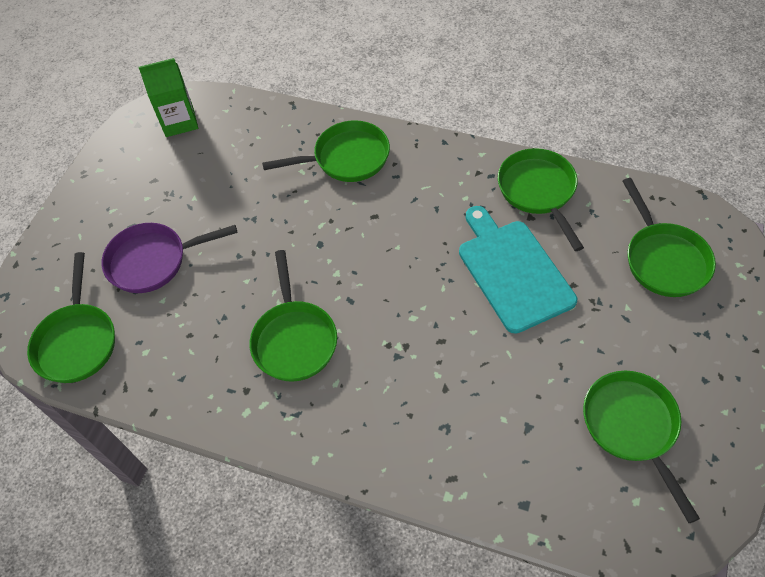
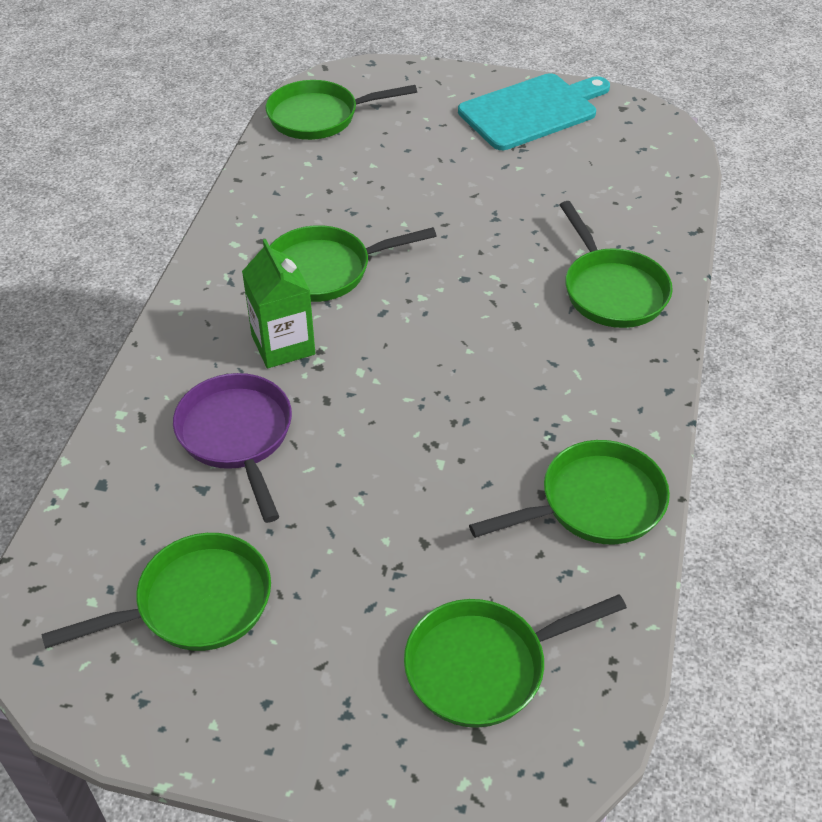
camera: 80 degrees right, 10 degrees down
(153, 261) = (424, 150): purple pan -> purple pan (237, 436)
(179, 121) = (637, 139): green carton -> green carton (283, 345)
(512, 271) = (442, 472): turquoise cutting board -> turquoise cutting board (532, 111)

